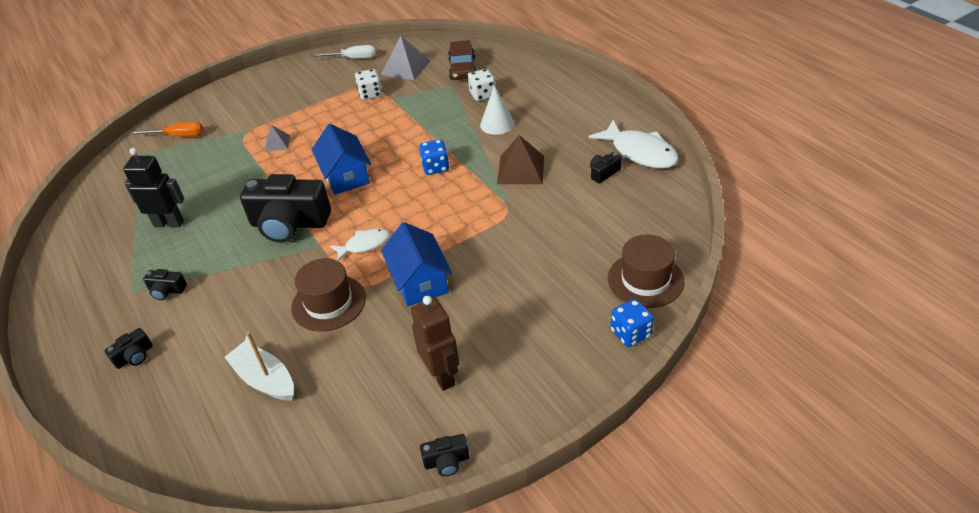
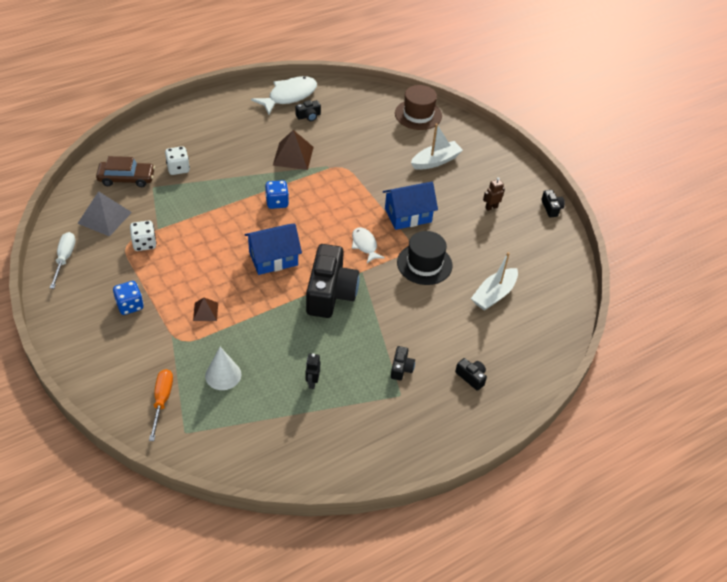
camera: 95 degrees left, 5 degrees up
(169, 223) = (312, 382): black robot -> black robot, size x0.55
(277, 143) = (205, 311): grey pyramid -> brown pyramid
(328, 303) = (424, 264): brown hat -> black hat
(442, 375) = (491, 207): brown robot -> brown robot, size x0.55
(497, 124) = (227, 163): white cone -> white cone (223, 375)
(538, 305) = (436, 161): none -> white boat
(603, 173) = (308, 116): black camera -> black camera turned 75 degrees counterclockwise
(630, 333) = (461, 127): blue dice -> blue dice (130, 305)

